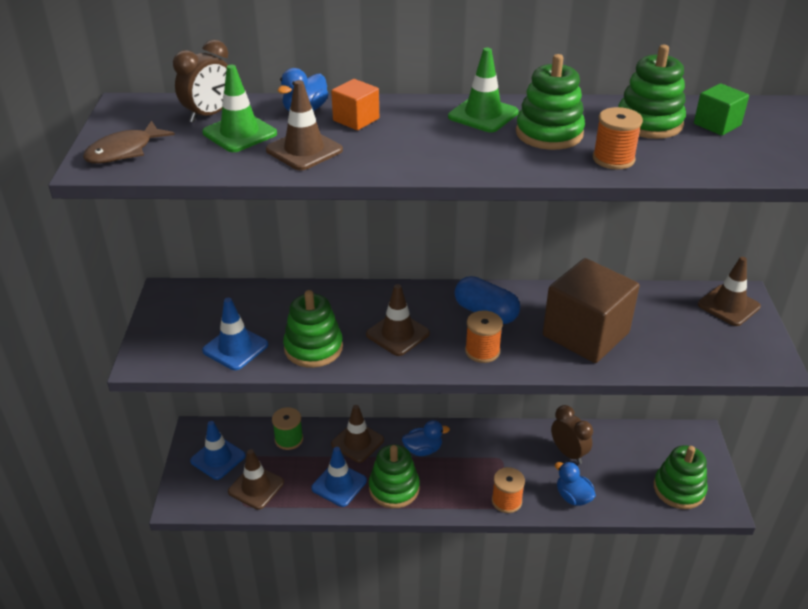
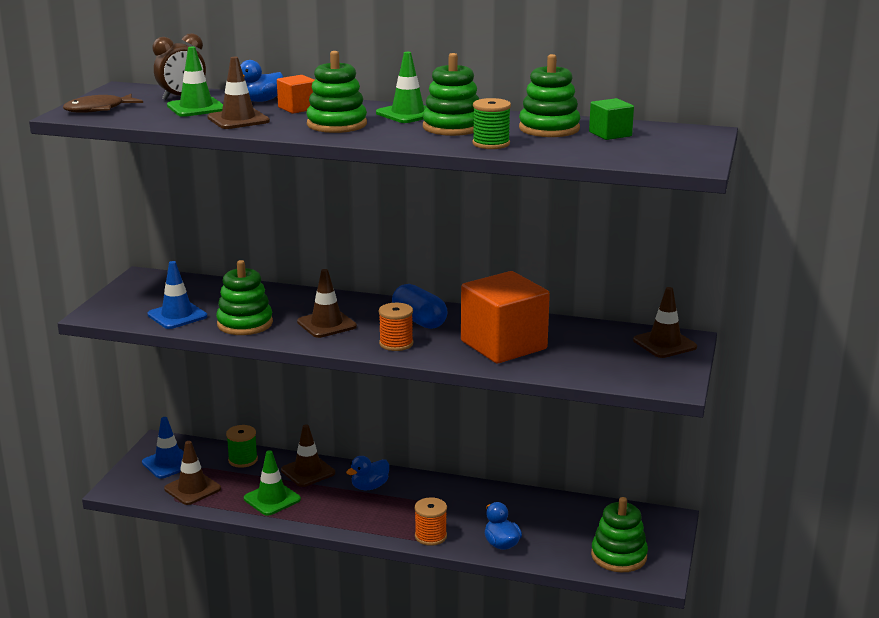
camera: 15 degrees right, 15 degrees down
(339, 484) = (272, 499): blue traffic cone -> green traffic cone
(394, 488) = (324, 510): green stacking toy -> green stacking toy (337, 124)
(423, 449) = (369, 487): blue duck -> blue duck turned 135 degrees clockwise
(568, 453) = (517, 511): brown clock -> none
(585, 334) = (503, 345): brown cube -> orange cube
(613, 159) = (491, 144): orange spool -> green spool

